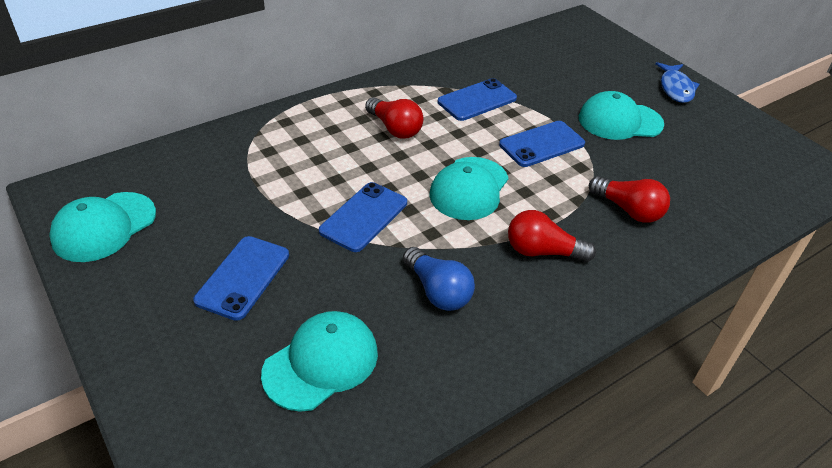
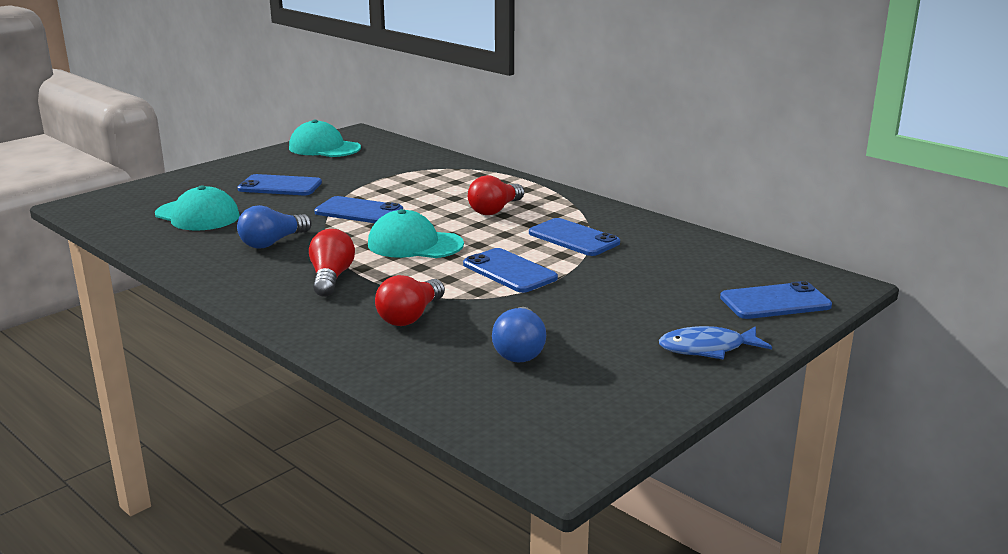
camera: 80 degrees right, 20 degrees down
(607, 48) = (775, 302): none -> blue phone
(619, 121) = (589, 311): turquoise cap -> none
(685, 163) = (519, 350): none -> blue light bulb

